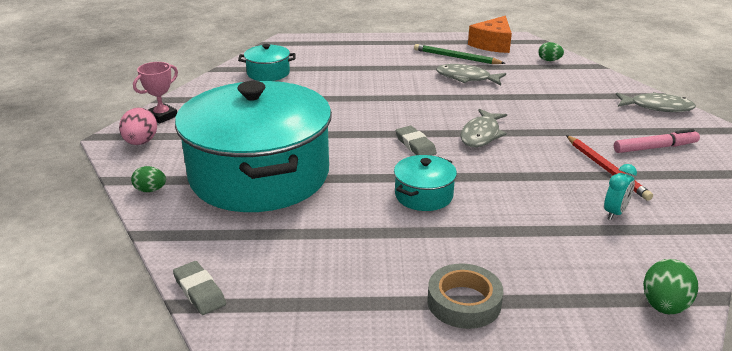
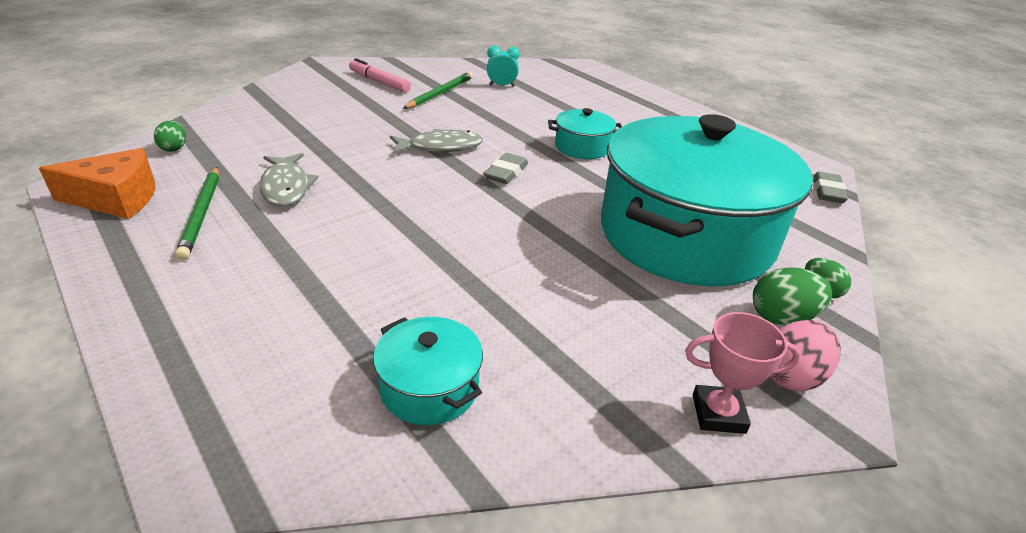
camera: 130 degrees left, 5 degrees up
(464, 302) = (665, 110): grey tape -> none
(606, 169) = (440, 93): red pencil -> green pencil
(657, 107) = (286, 86): grey fish -> none
(664, 306) = (578, 68): green egg -> green egg (782, 317)

